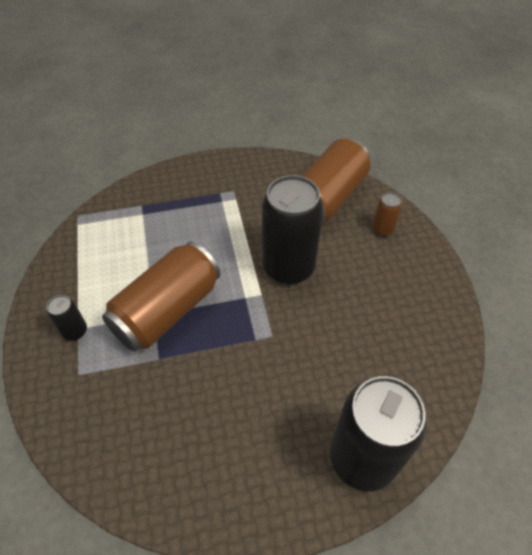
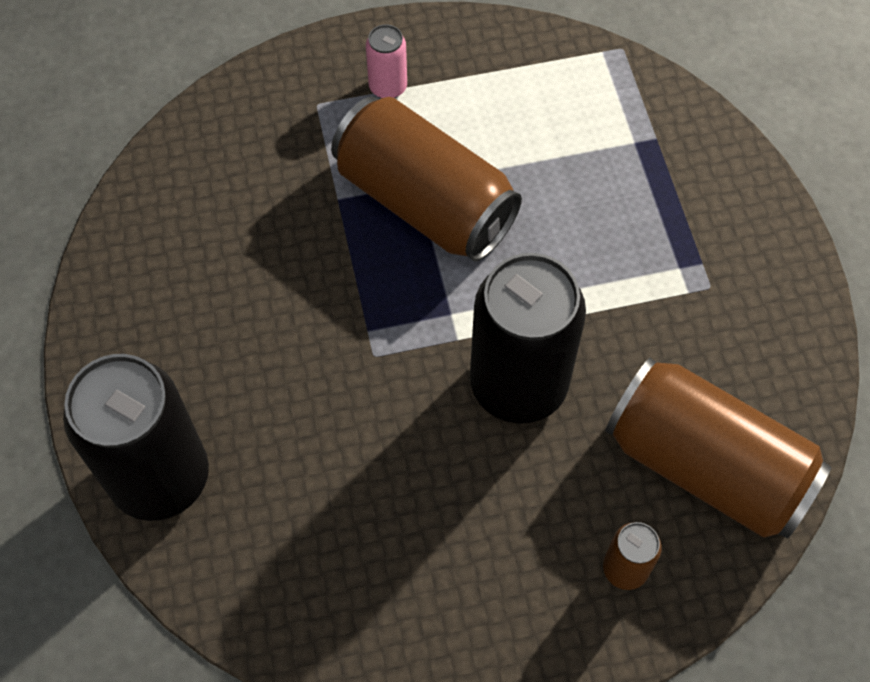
camera: 90 degrees right, 10 degrees up
(75, 331) = (388, 87): black can -> pink can

